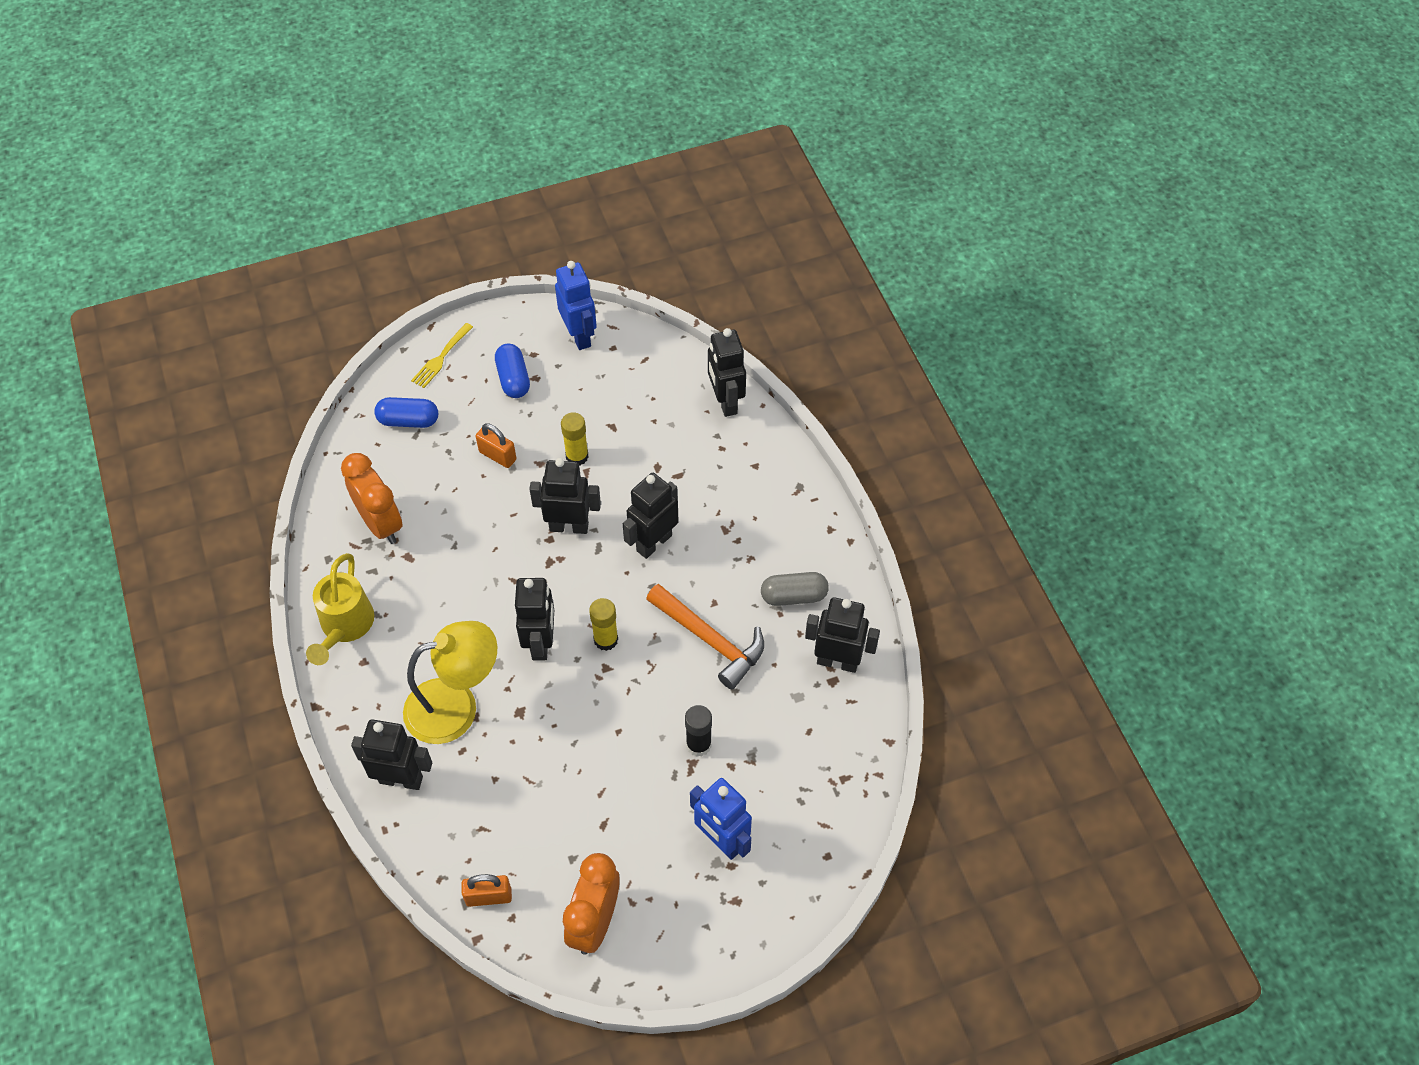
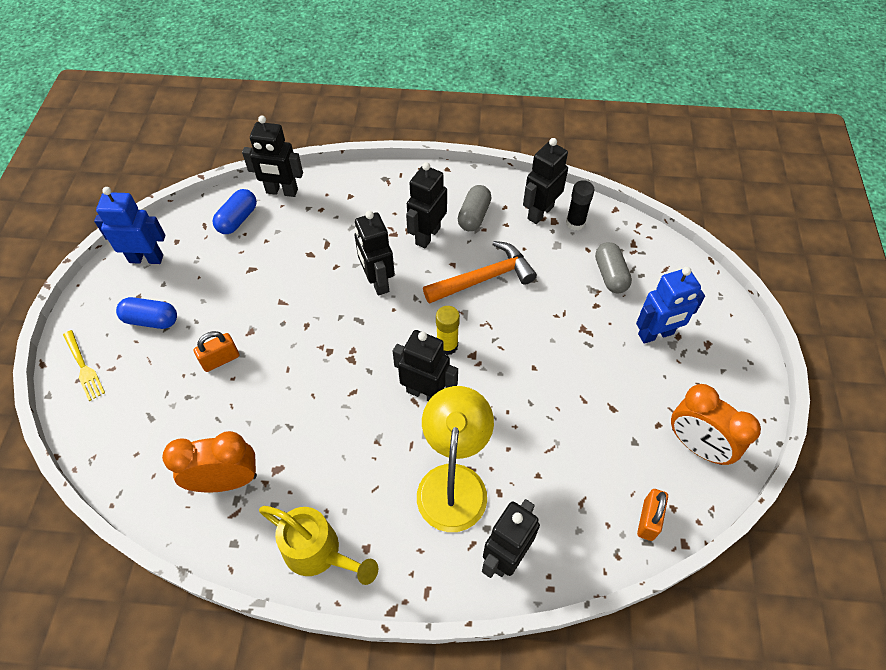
camera: 65 degrees left, 0 degrees up
(408, 420) = (130, 418): blue capsule -> blue capsule (237, 219)
(569, 526) = (326, 333): black robot -> black robot (427, 235)
(577, 456) = (262, 303): yellow glue stick -> none
(698, 745) = (570, 319): black glue stick -> black glue stick (575, 223)
(782, 767) = (610, 275): none -> grey capsule

